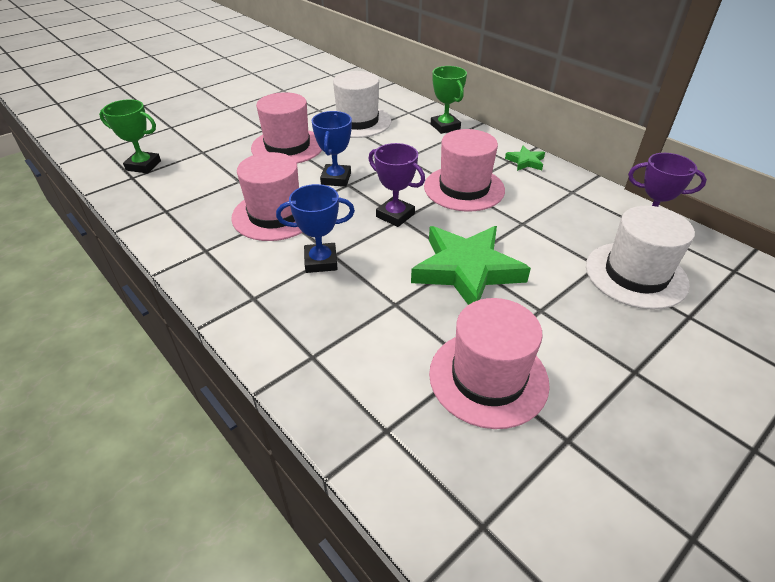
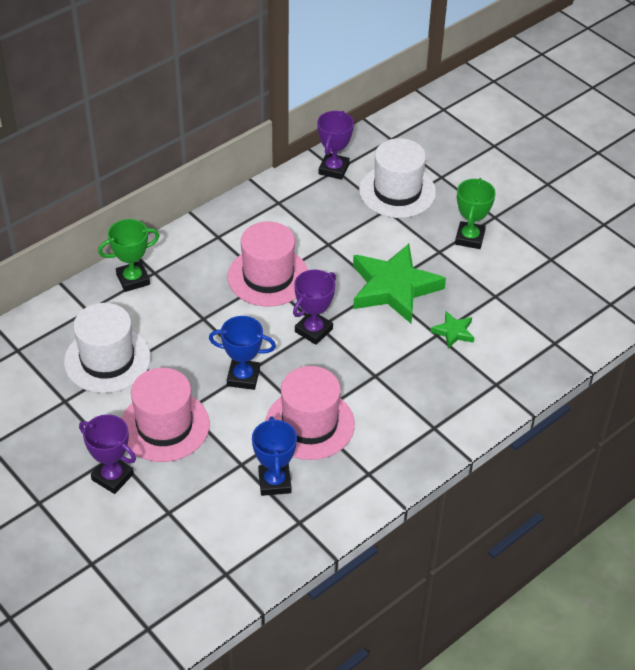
camera: 90 degrees left, 5 degrees up
(143, 165) = (198, 568): green trophy -> green trophy (469, 238)
(243, 130) = (112, 477): none -> purple trophy
(321, 261) = (384, 384): blue trophy -> blue trophy (274, 482)
(488, 377) = (506, 288): pink hat -> none
(525, 161) = (220, 224): green star -> green star (453, 332)

